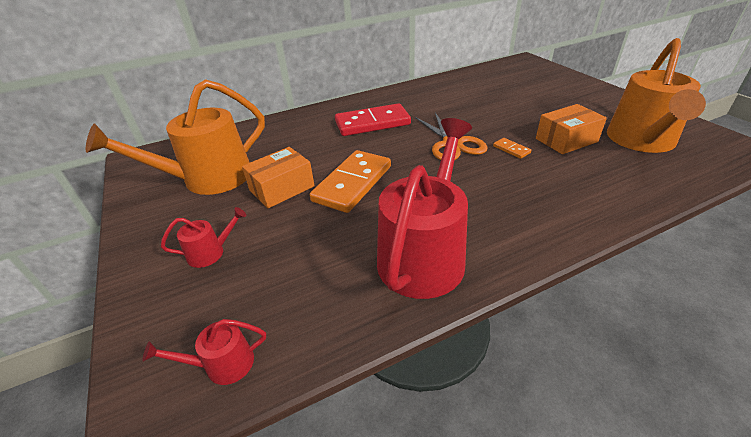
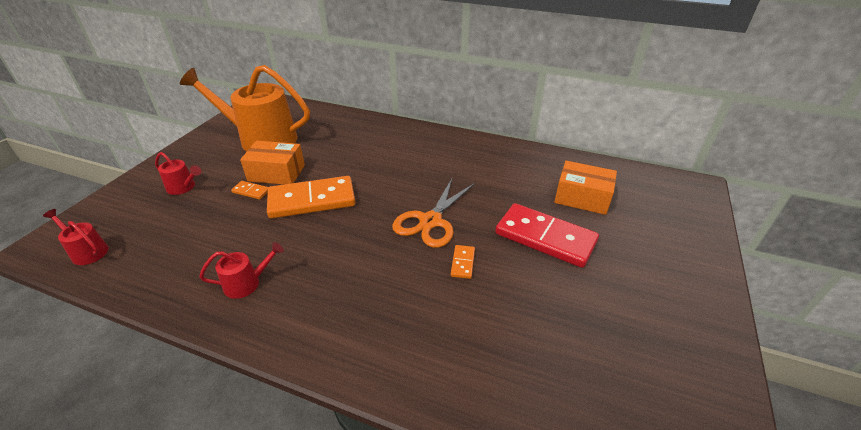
camera: 45 degrees right, 0 degrees up
(288, 211) = (251, 191): none -> orange domino
(372, 123) = (415, 162): red domino -> red domino (545, 238)
(424, 254) = (246, 283): red watering can -> red watering can, size x0.43
(566, 140) = (530, 295): orange box -> orange box (582, 198)
(641, 141) = (609, 363): orange watering can -> none

